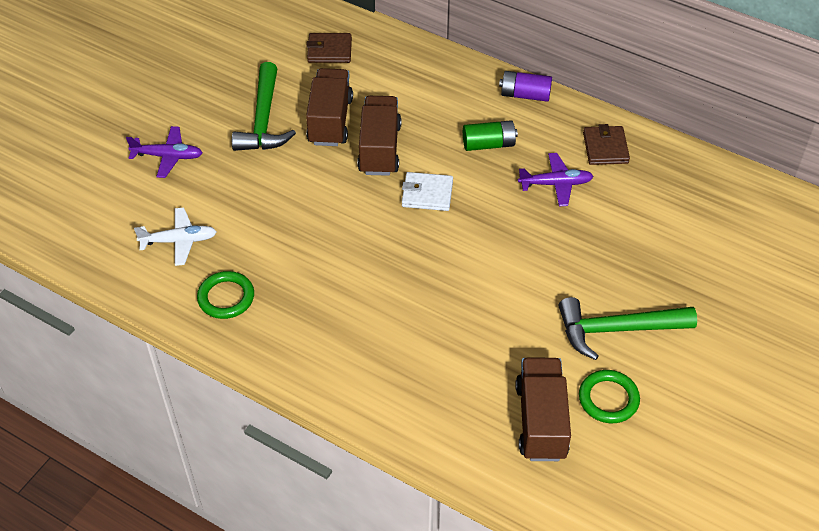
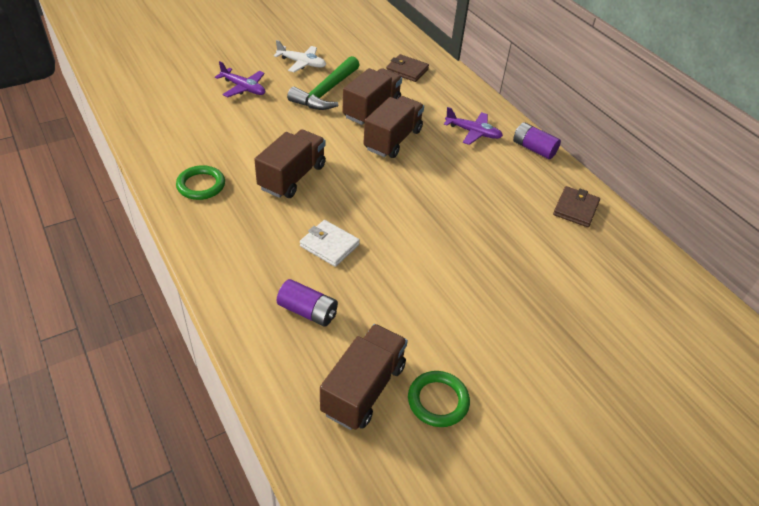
camera: 25 degrees right, 5 degrees down
(179, 241) = (203, 138): white plane -> white plane (302, 63)
(312, 242) = (292, 177): none -> brown truck
(427, 194) = (404, 182): white wallet -> white wallet (329, 245)
(439, 376) = (307, 311): none -> purple battery
(488, 144) = (479, 169): green battery -> none
(556, 184) = (514, 217): purple plane -> purple plane (473, 132)
(617, 329) = (488, 347): green hammer -> none

